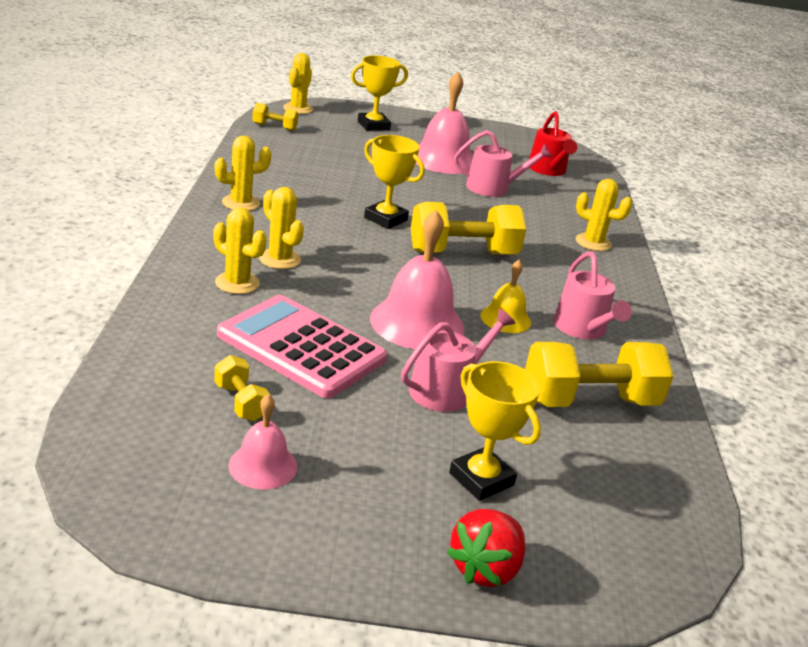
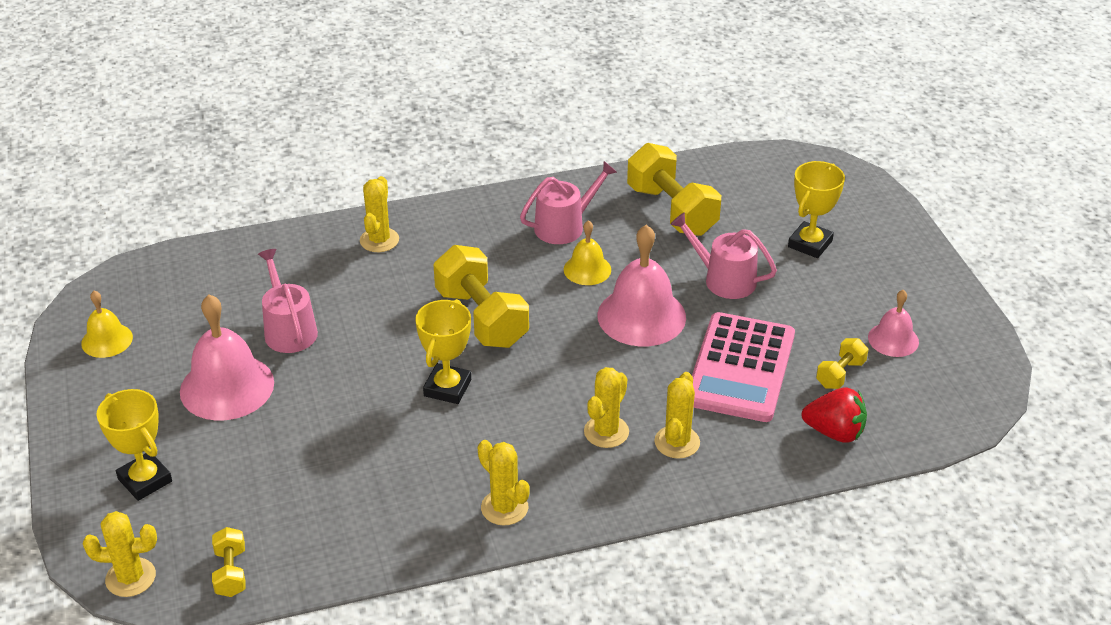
camera: 105 degrees left, 10 degrees up
(485, 569) = (887, 228): red strawberry -> red strawberry (834, 432)
(515, 142) = (107, 340): none -> yellow bell
(548, 170) = (191, 297): red watering can -> none

